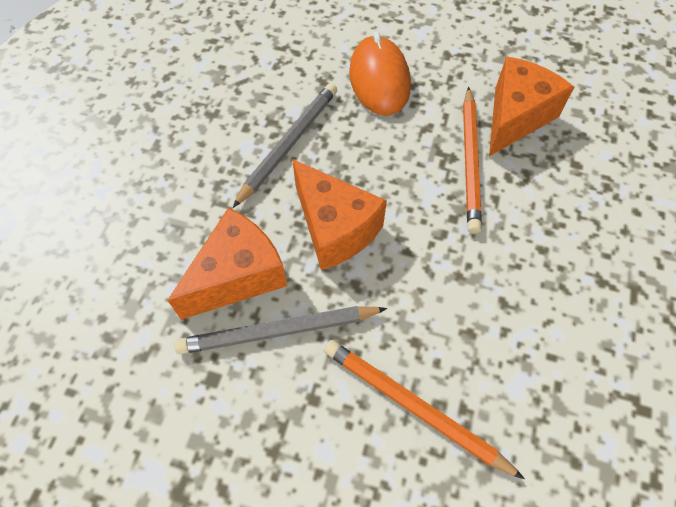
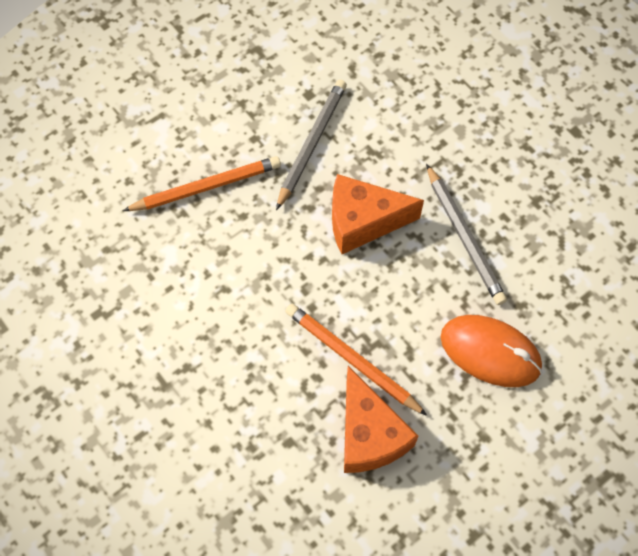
camera: 125 degrees right, 5 degrees up
(238, 276) = (369, 142): orange cheese -> none

